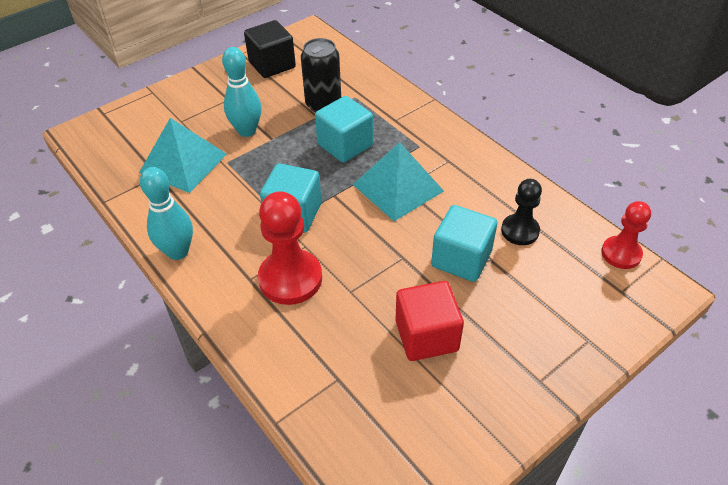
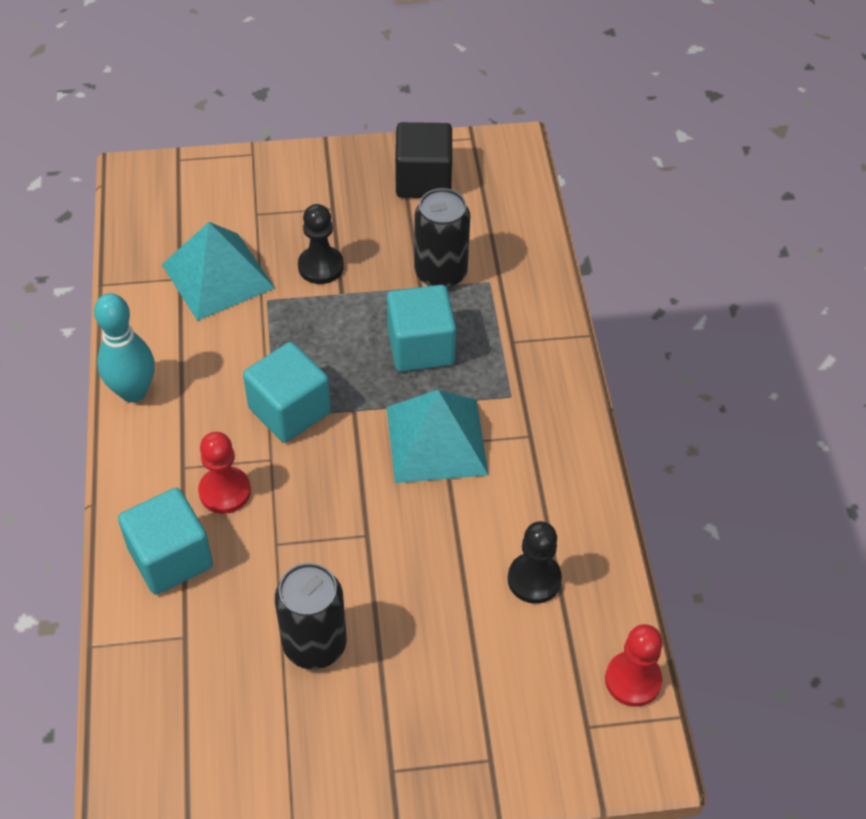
camera: 30 degrees right, 5 degrees up
(247, 131) = (321, 266): turquoise bowling pin -> black pawn
(290, 278) = (225, 491): red pawn -> red pawn, size x0.62
(426, 336) = (314, 644): red cube -> black can
(461, 259) = (432, 575): turquoise cube -> turquoise cube (171, 558)

